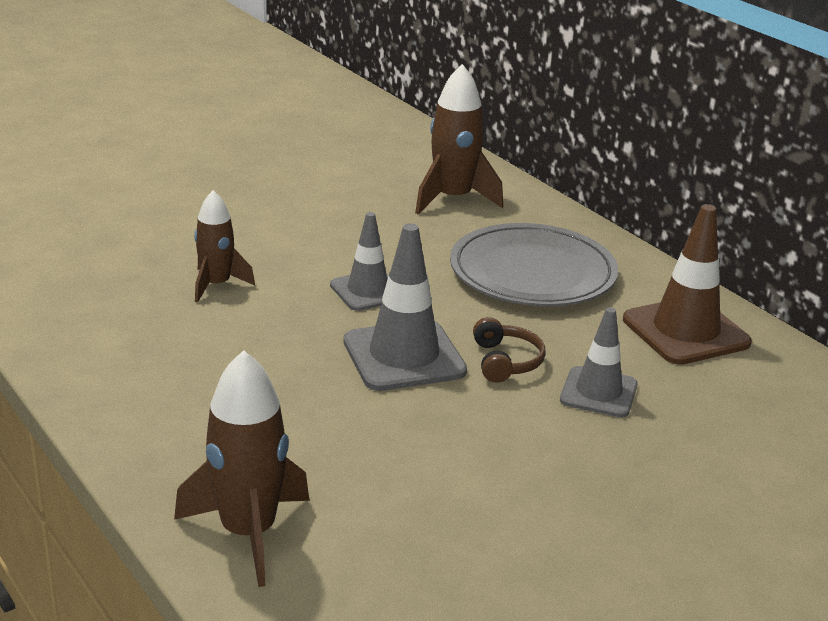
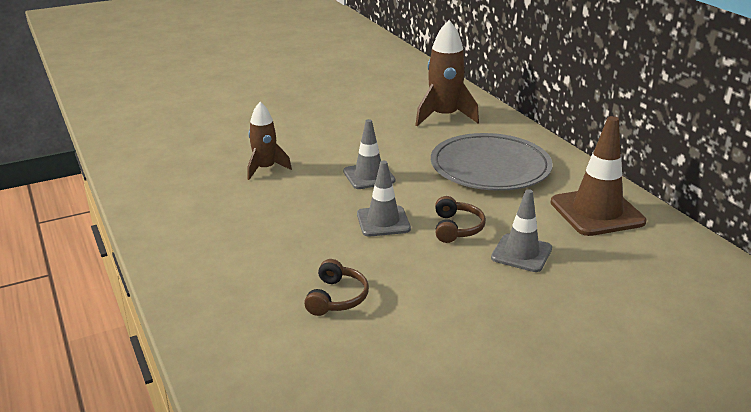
camera: 10 degrees right, 0 degrees up
(248, 533) = (238, 341): brown rocket -> none
(367, 466) = (336, 298): none -> brown headphones
(404, 356) = (383, 221): grey traffic cone -> grey traffic cone, size x0.64

